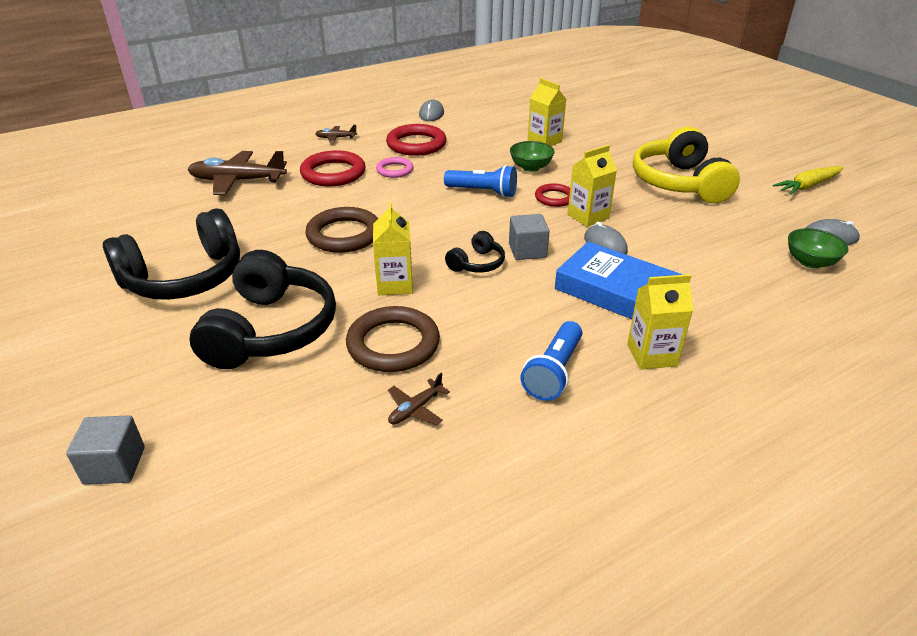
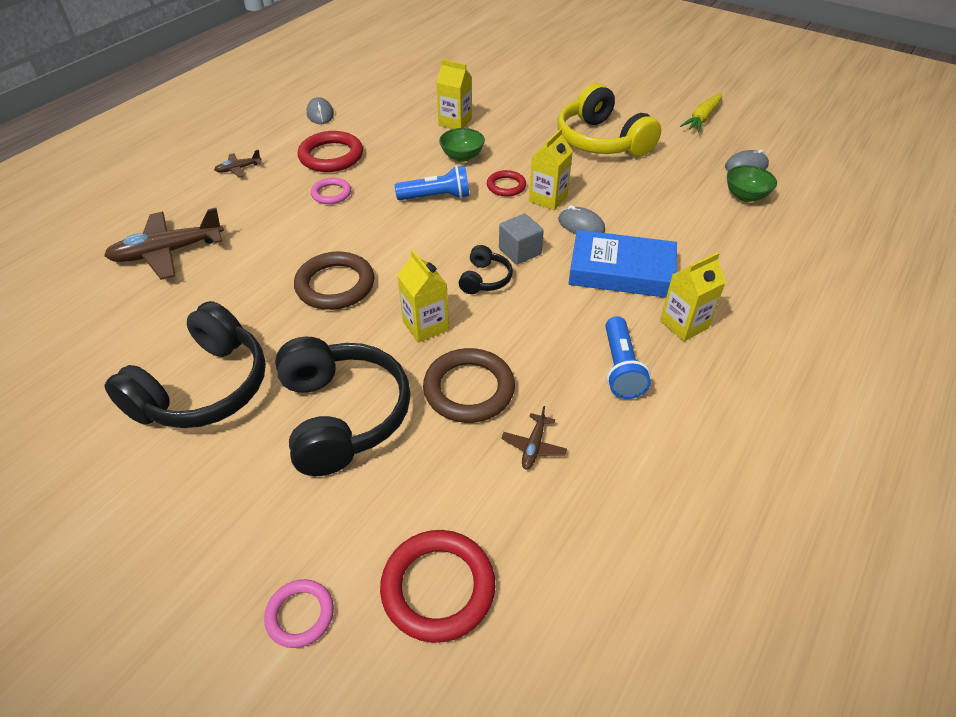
camera: 25 degrees left, 10 degrees up
(114, 465) = (300, 615): grey cube -> pink ring
(333, 173) = (269, 214): red ring -> red ring (438, 588)

